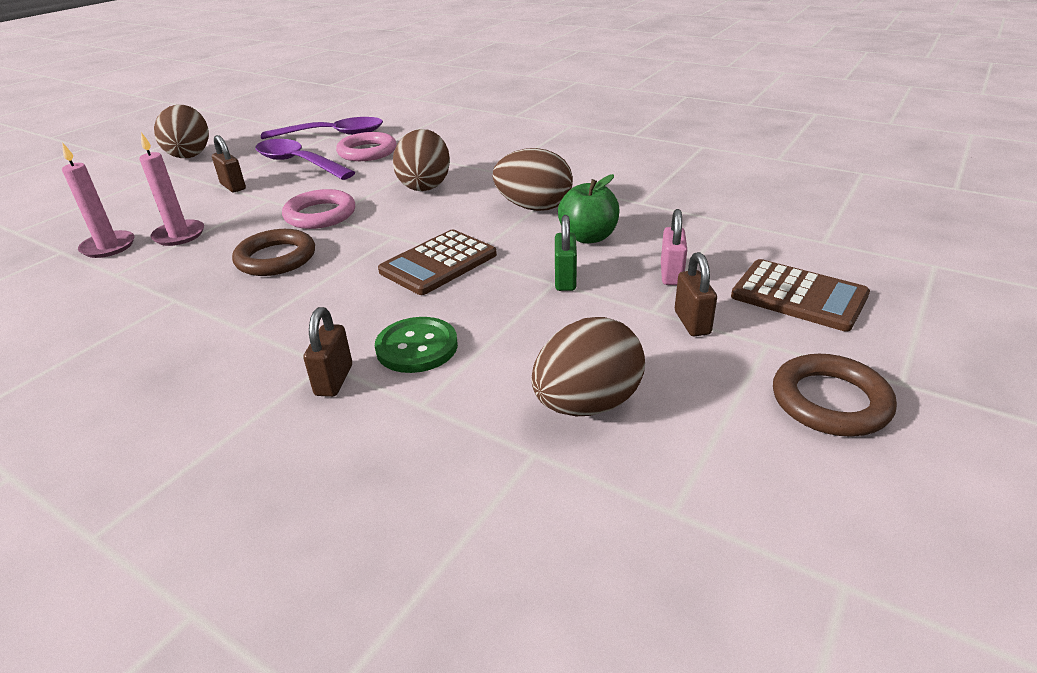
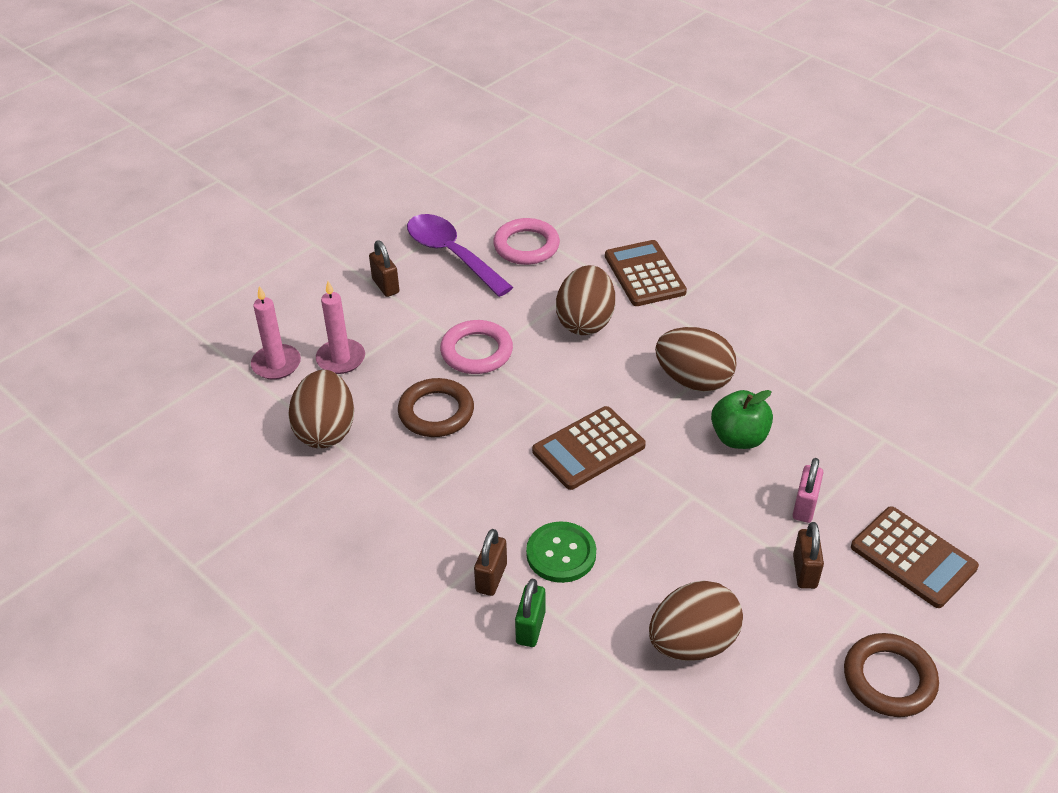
camera: 10 degrees right, 10 degrees up
(190, 154) = (333, 215): brown egg -> brown egg (326, 430)
(333, 135) = (489, 204): purple spoon -> none
(475, 155) = (644, 274): none -> brown calculator
(565, 280) = (703, 495): green padlock -> green padlock (530, 628)

